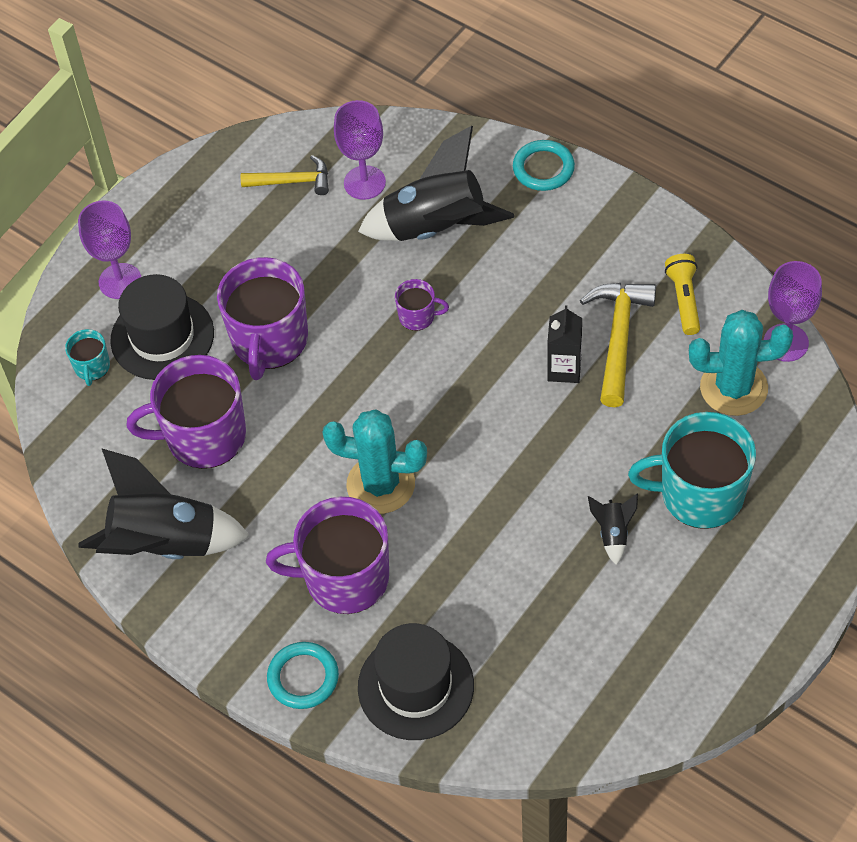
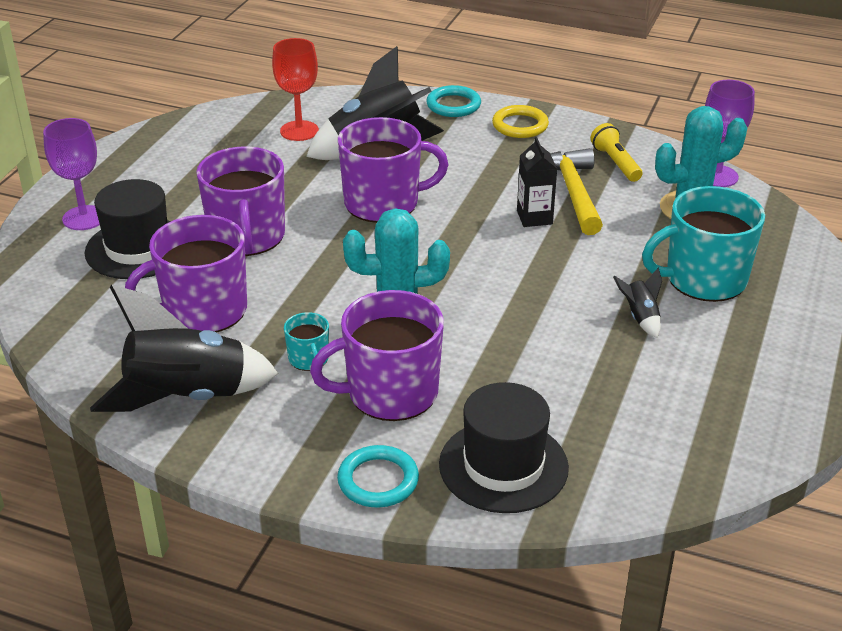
camera: 20 degrees left, 20 degrees down
(92, 367) = (70, 279): turquoise mug -> turquoise mug (309, 359)
(292, 181) = (232, 138): yellow hammer -> none
(364, 182) = (299, 131): purple goblet -> red goblet
(418, 316) = (383, 203): purple mug -> purple mug, size x2.14
(604, 217) = (520, 125): none -> yellow ring

